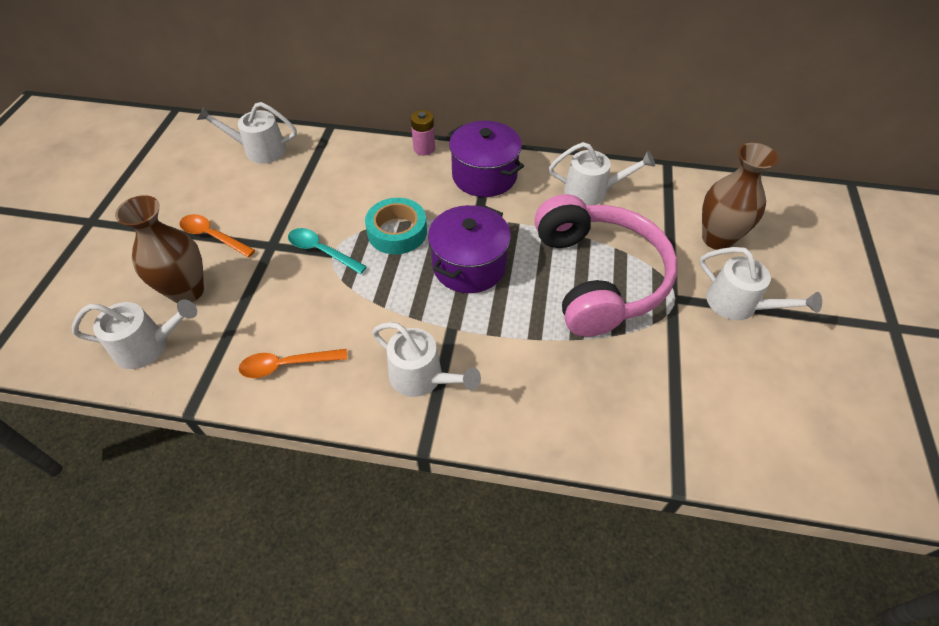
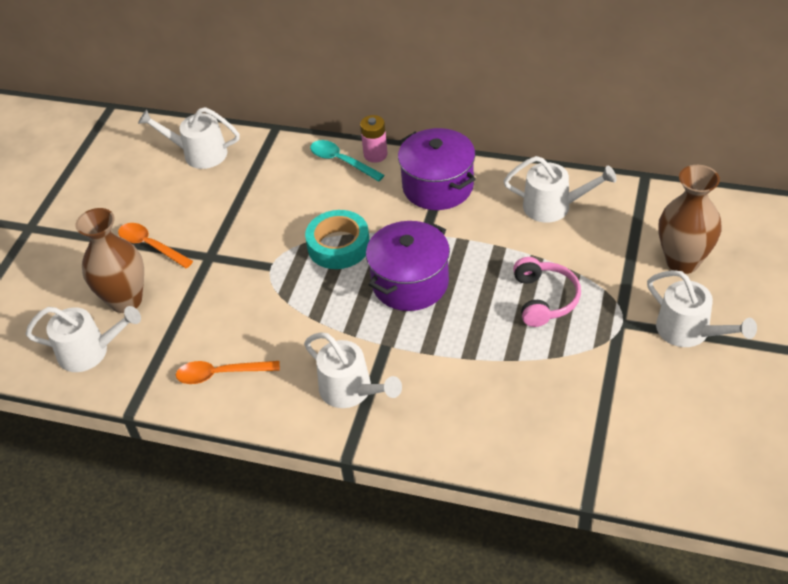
camera: 10 degrees right, 5 degrees down
(321, 251) = (259, 263): turquoise spoon -> turquoise spoon (341, 161)
(598, 277) = (544, 299): pink headphones -> pink headphones, size x0.48

